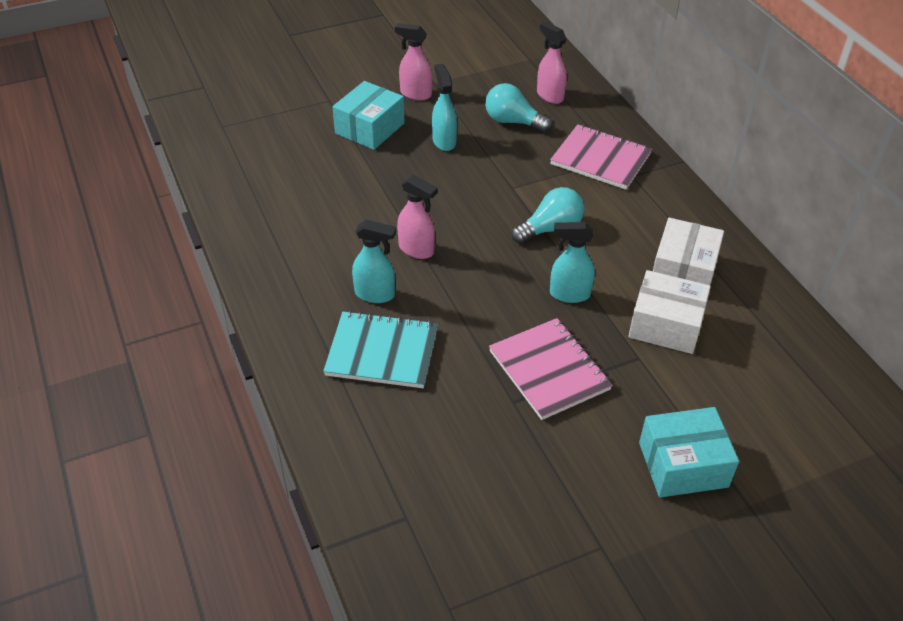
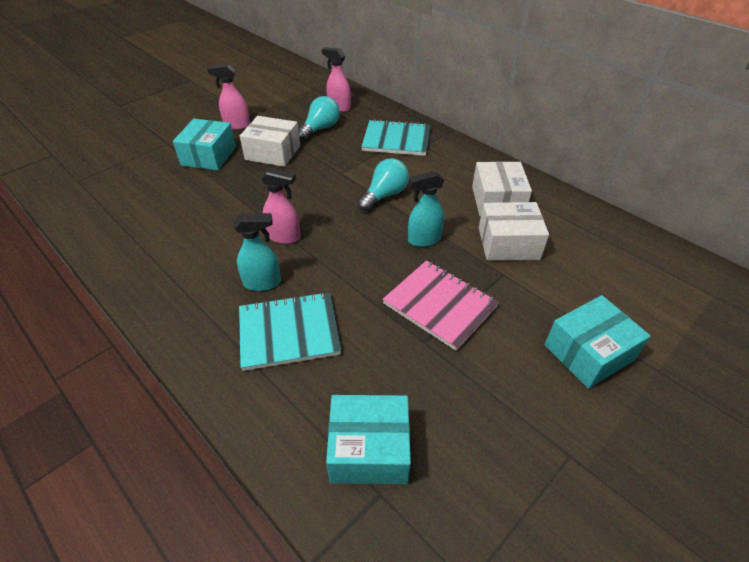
camera: 20 degrees left, 0 degrees up
(413, 479) = (369, 449): none -> turquoise box
(444, 141) = (273, 152): turquoise spray bottle -> white box
(513, 122) = (320, 129): turquoise light bulb -> turquoise light bulb turned 120 degrees clockwise
(600, 159) = (396, 140): pink notebook -> turquoise notebook

